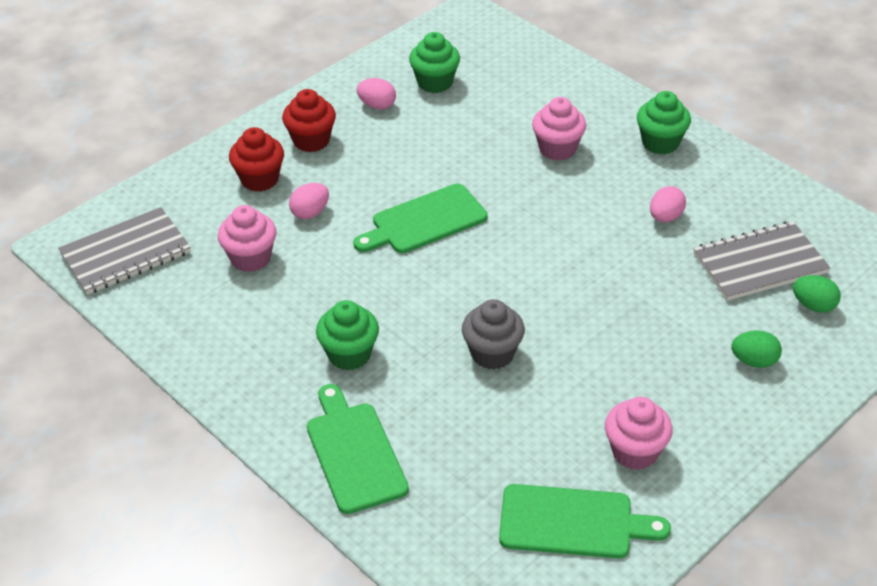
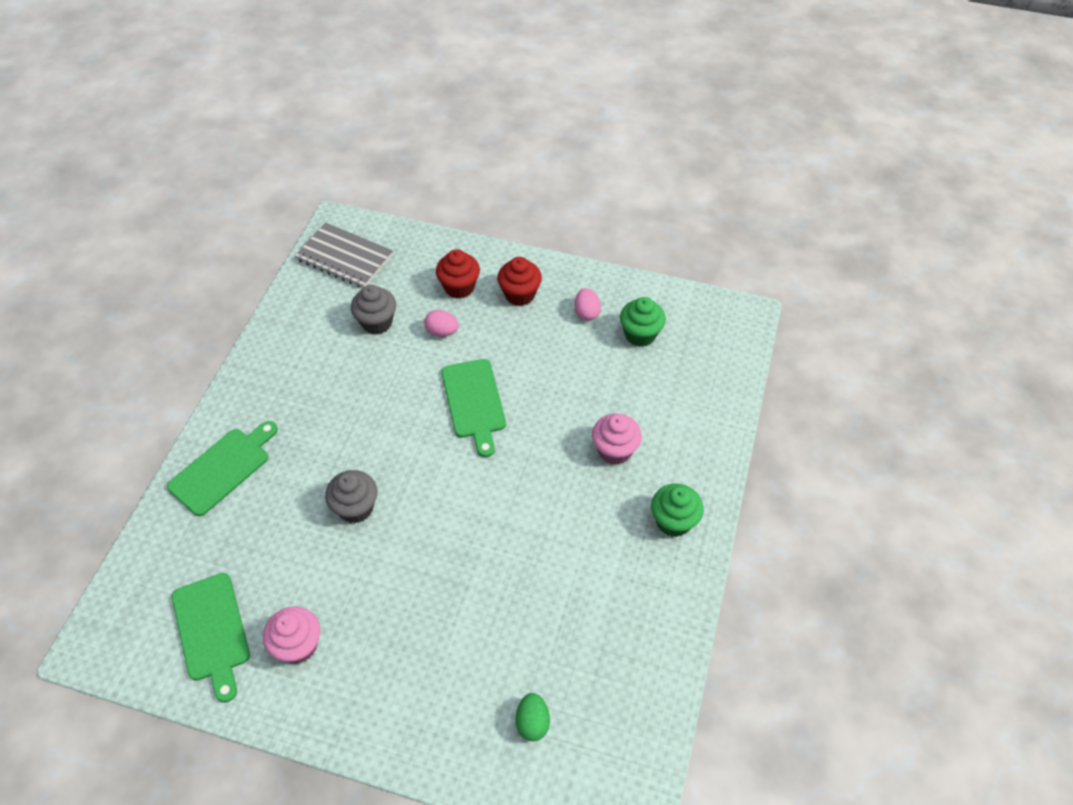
camera: 60 degrees right, 10 degrees up
(250, 258) = (377, 322): pink cupcake -> grey cupcake
(349, 354) = (312, 422): green cupcake -> none
(424, 221) = (474, 402): green cutting board -> green cutting board turned 135 degrees counterclockwise
(665, 217) = (578, 563): pink egg -> none
(754, 361) = (438, 697): green egg -> none
(759, 264) = (562, 659): grey notebook -> none

